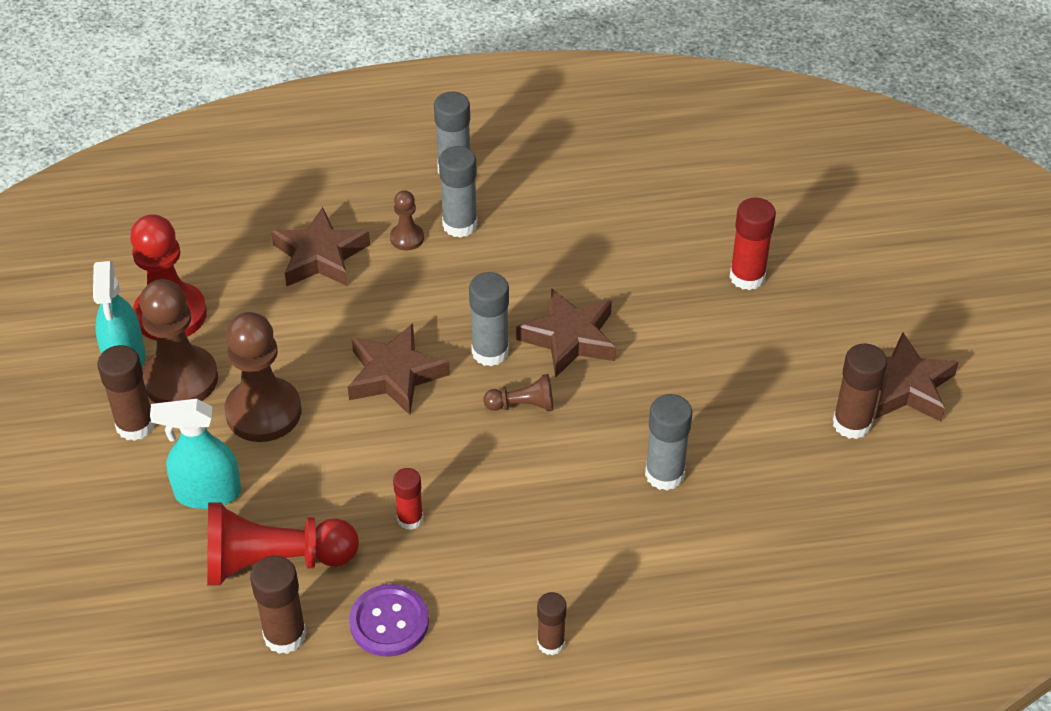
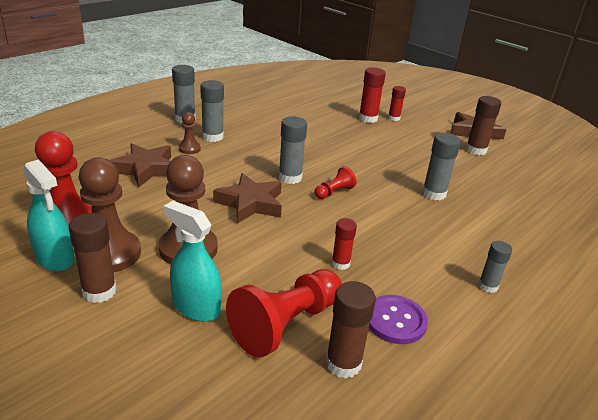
camera: 40 degrees left, 15 degrees down
(207, 493) = (196, 307): turquoise spray bottle -> turquoise spray bottle turned 75 degrees clockwise
(522, 405) = (334, 192): brown pawn -> red pawn
(551, 643) = (488, 286): brown glue stick -> grey glue stick
(569, 338) = (321, 160): brown star -> none
(795, 293) = (394, 118): none -> red glue stick

